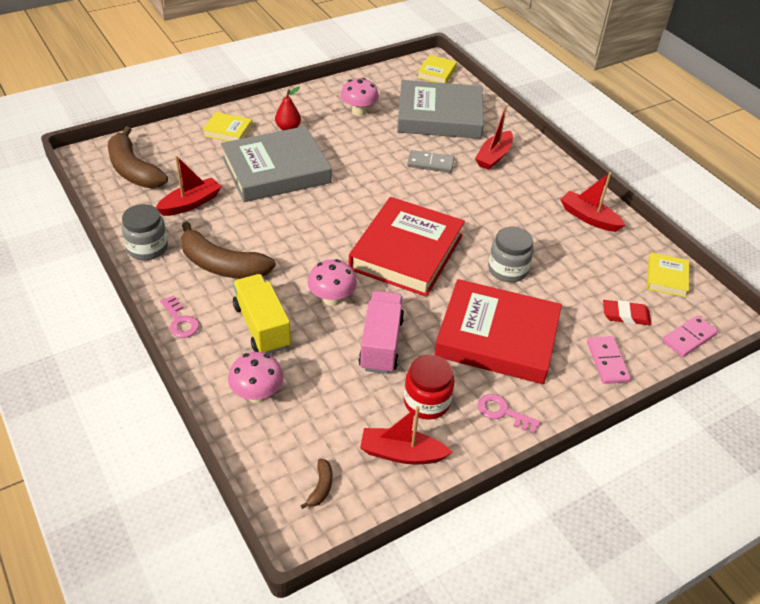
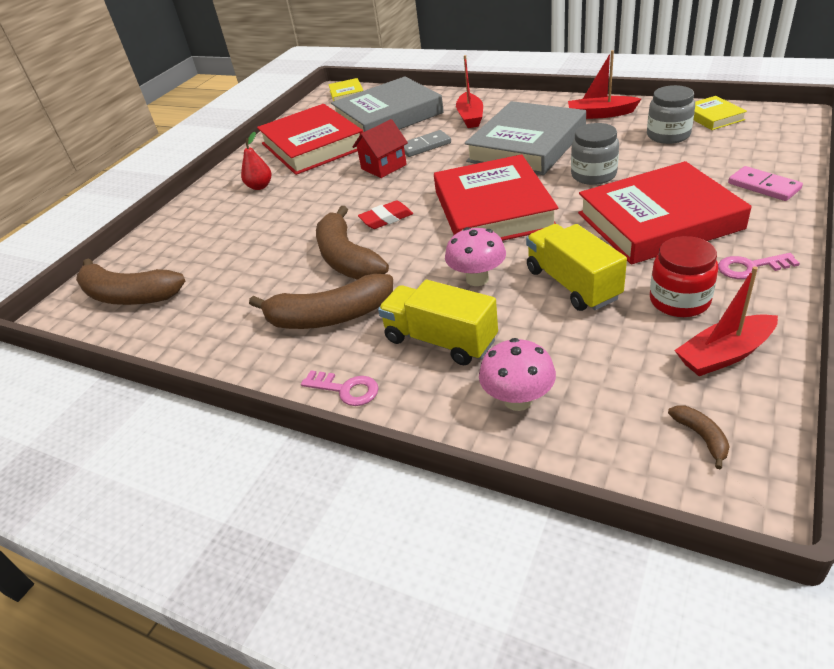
camera: 25 degrees left, 5 degrees down
(147, 248) = (226, 349): grey jar -> grey jar (668, 135)
(190, 203) = (229, 288): red boat -> none
(228, 131) = (199, 217): yellow book -> none
(276, 170) = (288, 219): grey book -> grey book (526, 145)
(276, 228) = (347, 259): none -> brown banana
(359, 112) = (313, 146): pink mushroom -> red book
(381, 344) = (572, 284): pink truck -> yellow truck
(382, 164) = (384, 167): none -> red house
(625, 315) = (725, 152): red eraser -> red eraser (386, 218)
(689, 338) = (789, 140): pink domino -> none

